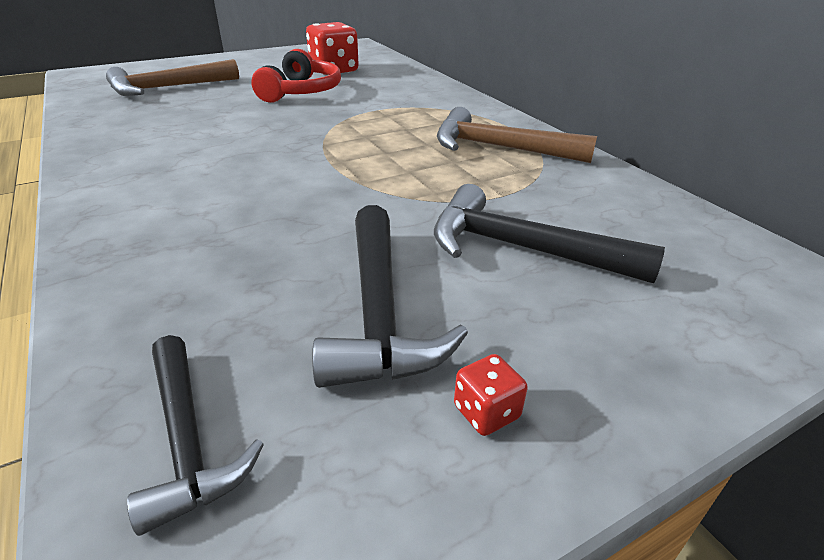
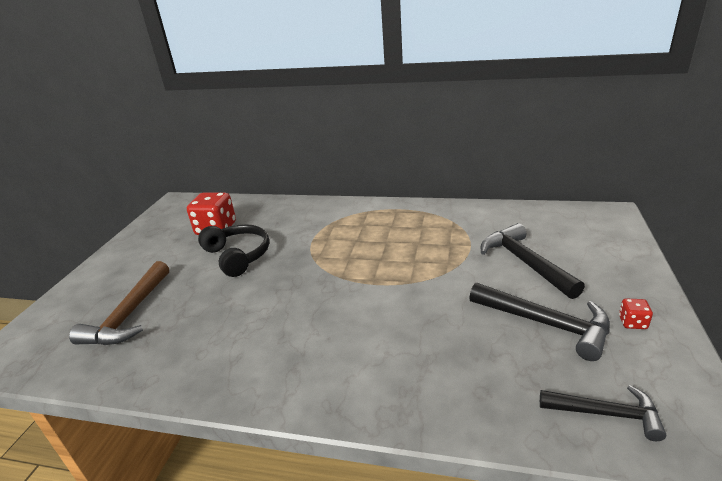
camera: 45 degrees left, 5 degrees down
(301, 92) = (238, 256): red headphones -> black headphones
(500, 148) = (418, 223): brown hammer -> none
(522, 248) = (525, 262): black hammer -> black hammer turned 90 degrees clockwise

